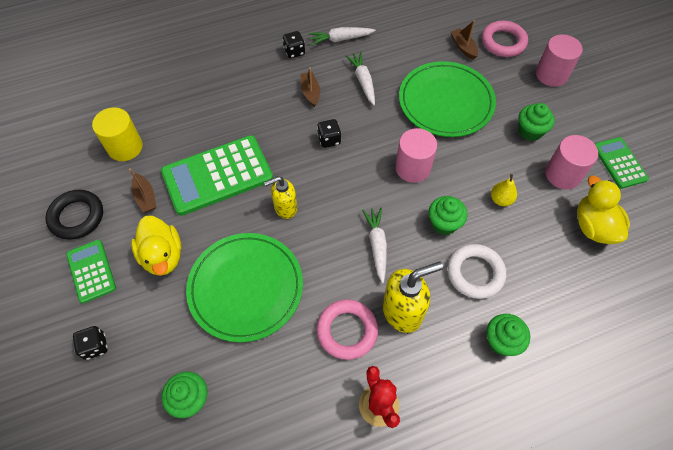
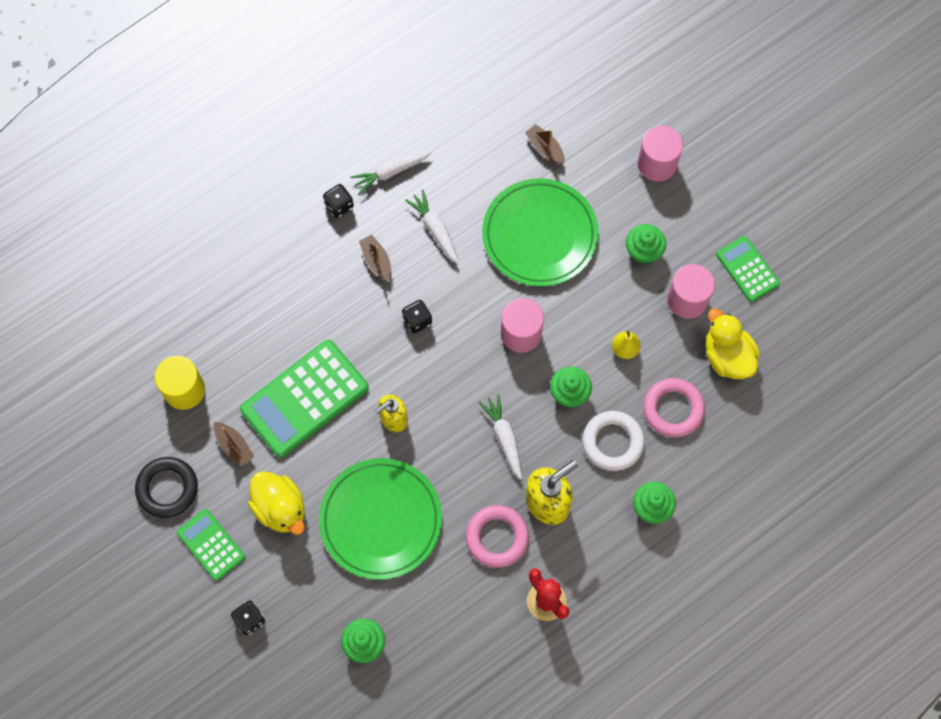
camera: 15 degrees left, 10 degrees up
(503, 42) = (592, 128): pink ring -> pink ring (673, 409)

